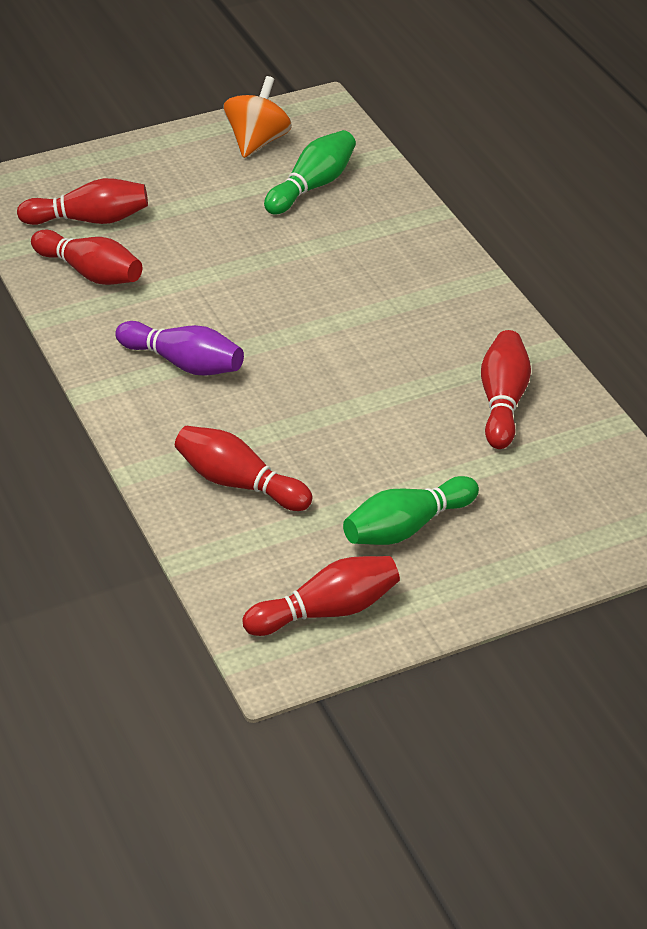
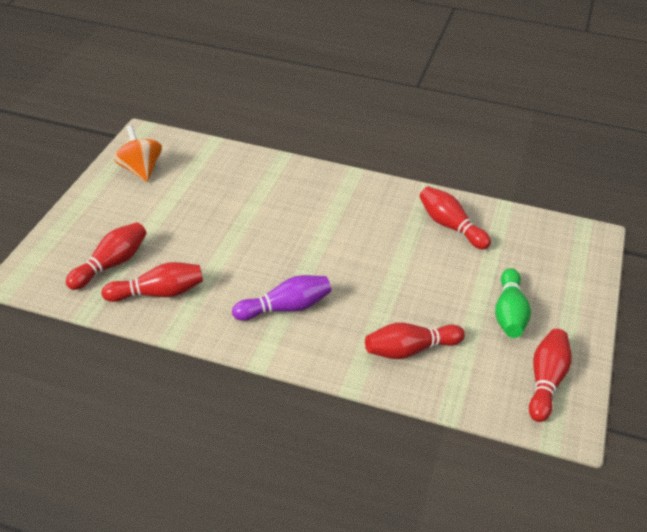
camera: 50 degrees left, 0 degrees up
(312, 186) = (204, 177): green bowling pin -> none

